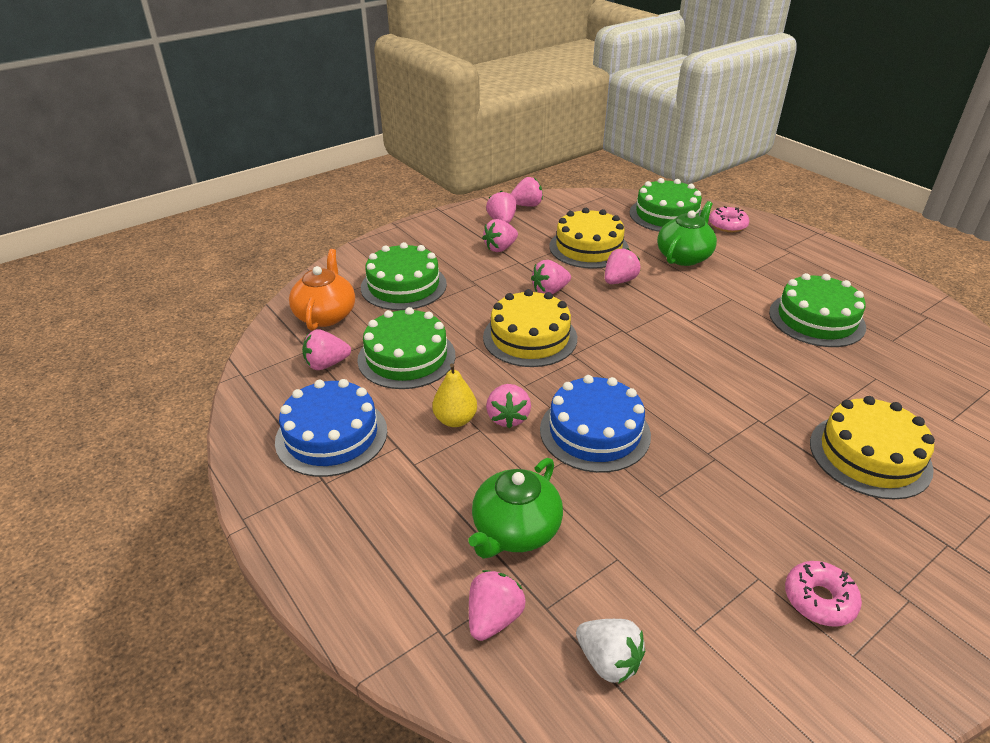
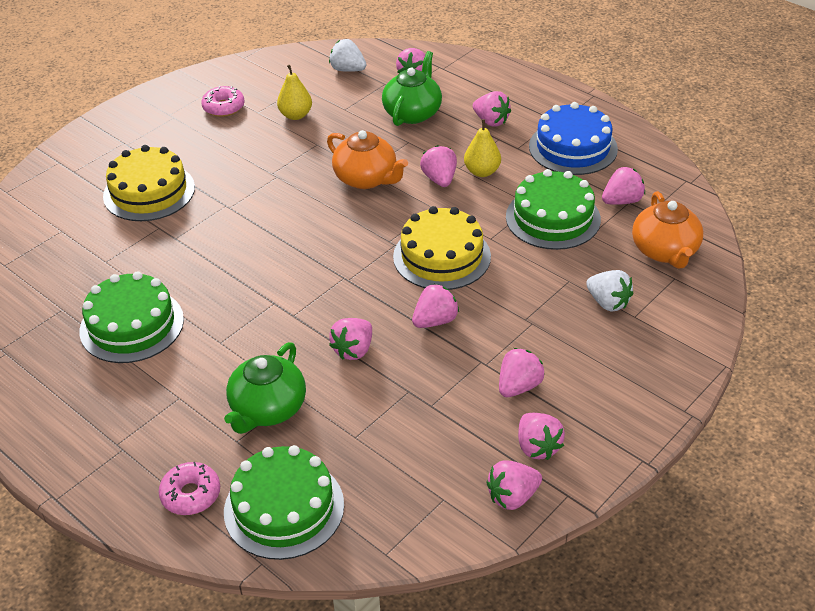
camera: 170 degrees right, 5 degrees up
(403, 286) = (608, 302): green cake -> white strawberry
(410, 495) = (491, 121): none -> pink strawberry
(588, 247) = (398, 407): yellow cake -> none
(595, 432) = (366, 179): blue cake -> orange teapot
(694, 558) = (296, 115): none -> yellow pear

